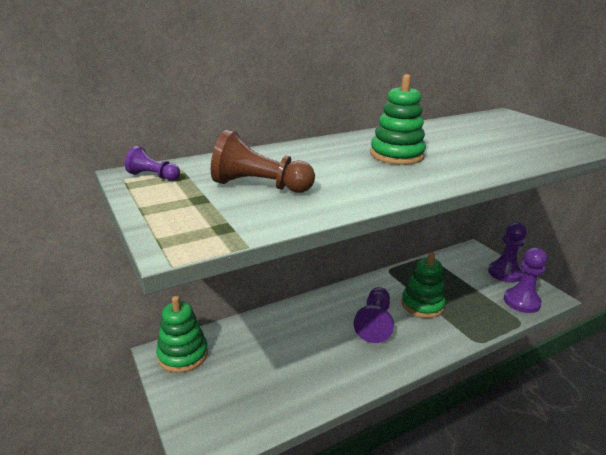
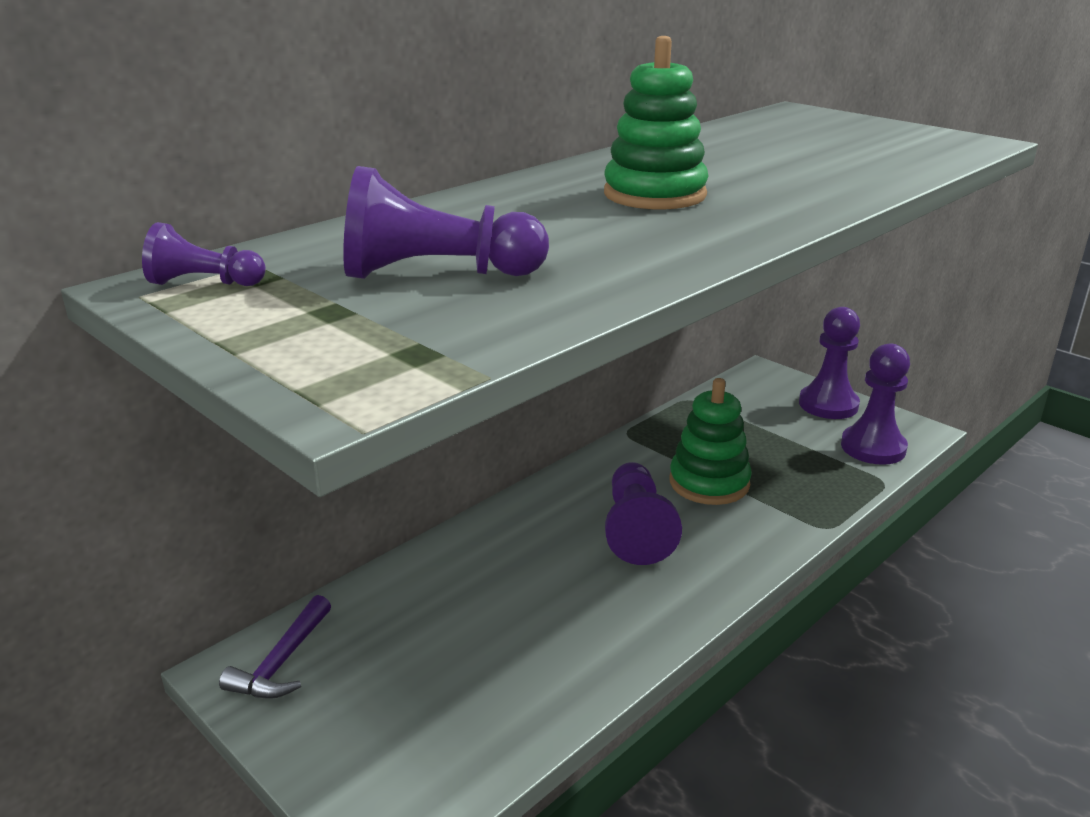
camera: 15 degrees left, 0 degrees up
(183, 355) = (282, 662): green stacking toy -> purple hammer
(259, 186) = (436, 274): brown pawn -> purple pawn

